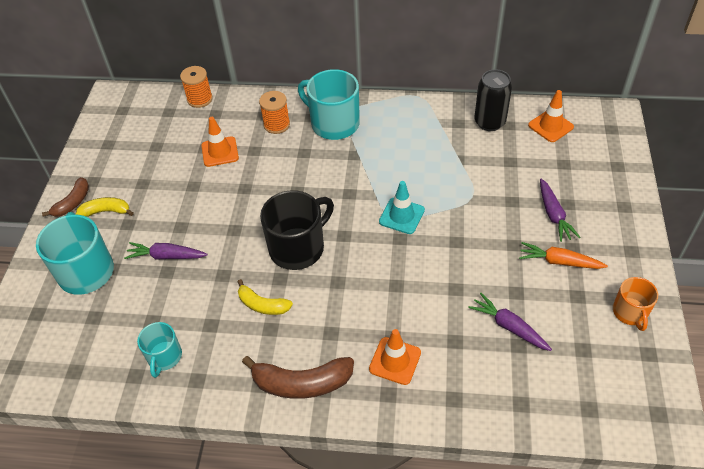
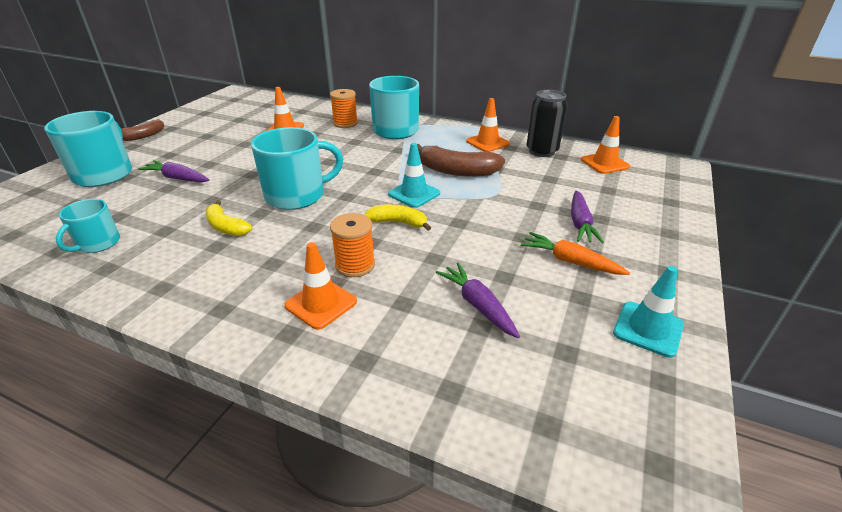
camera: 15 degrees right, 15 degrees down
(106, 211) = (161, 145): yellow banana -> yellow banana (398, 223)
(200, 99) = (297, 102): orange spool -> orange spool (355, 265)
(298, 248) = (297, 195): black mug -> turquoise mug
(302, 383) = (204, 297): brown banana -> brown banana (457, 171)
(434, 121) = (487, 143): none -> orange traffic cone
(630, 312) = (648, 329): orange mug -> turquoise traffic cone

